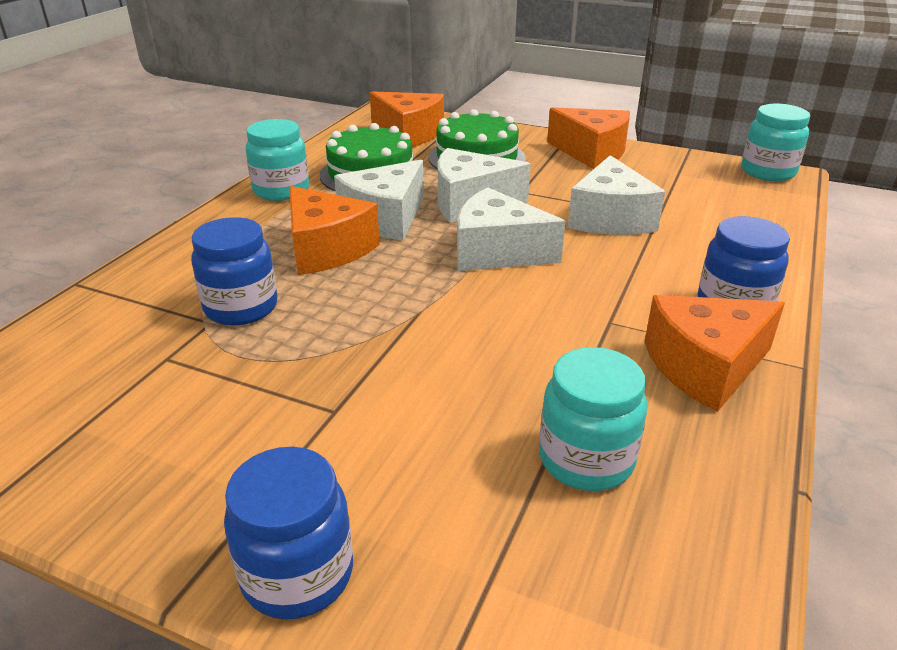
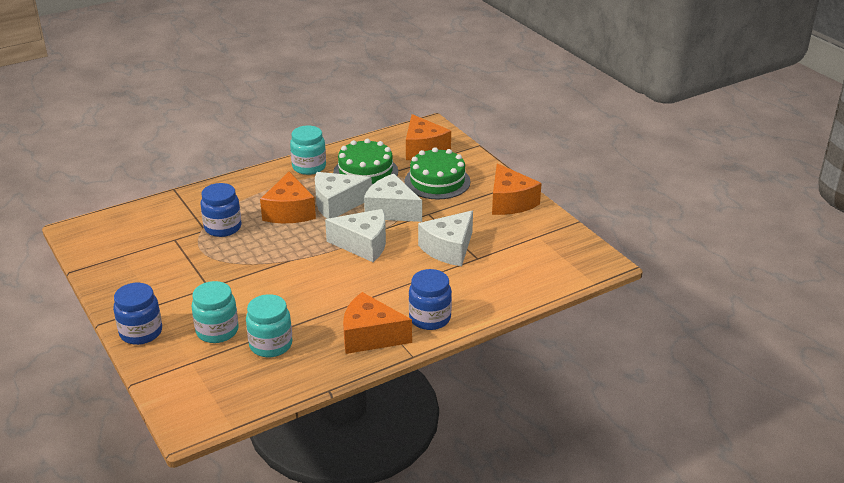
camera: 35 degrees right, 0 degrees up
(497, 252) = (363, 245): white cheese -> white cheese turned 135 degrees clockwise
(768, 172) = (595, 256): turquoise jar -> turquoise jar (217, 331)

